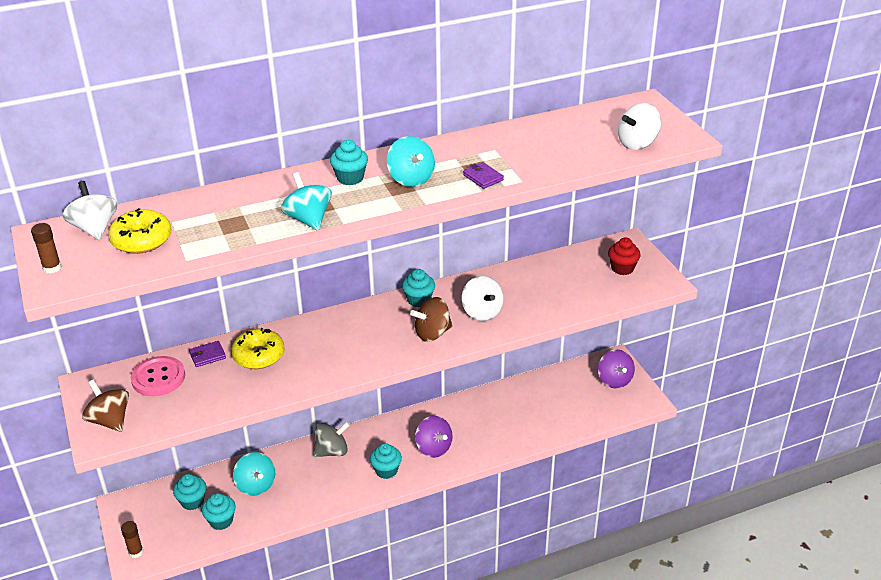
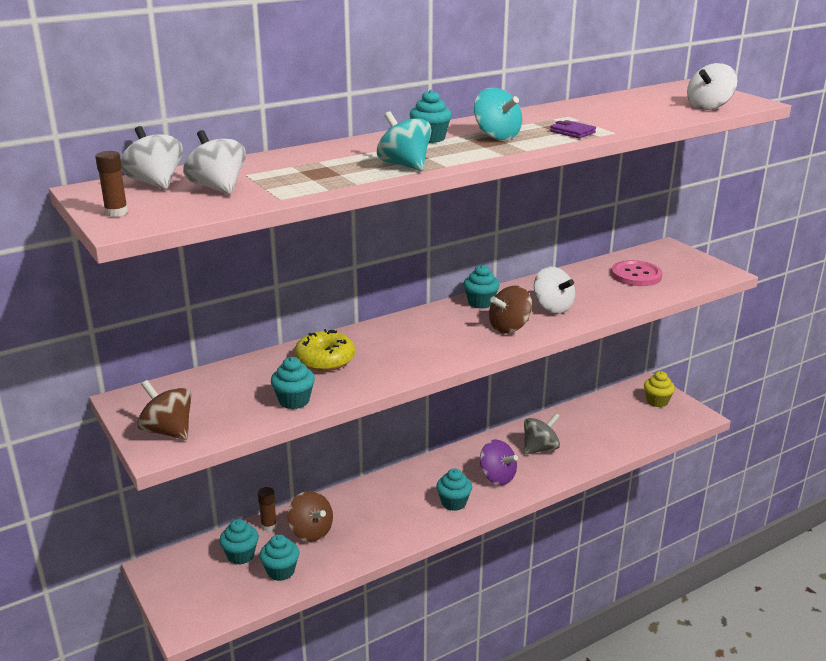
camera: 10 degrees left, 10 degrees down
(136, 552) = (185, 615): brown glue stick -> brown glue stick (269, 526)
(142, 240) = (217, 188): yellow donut -> white spinning top
(158, 378) = (214, 388): pink button -> pink button (636, 275)
(207, 355) = (265, 364): purple wallet -> none
(218, 399) = (294, 401): none -> turquoise cupcake
(256, 485) = (311, 531): turquoise spinning top -> brown spinning top
(332, 451) = (387, 491): grey spinning top -> grey spinning top (540, 448)
(614, 380) = (657, 401): purple spinning top -> yellow cupcake
(622, 268) = (674, 266): red cupcake -> none

